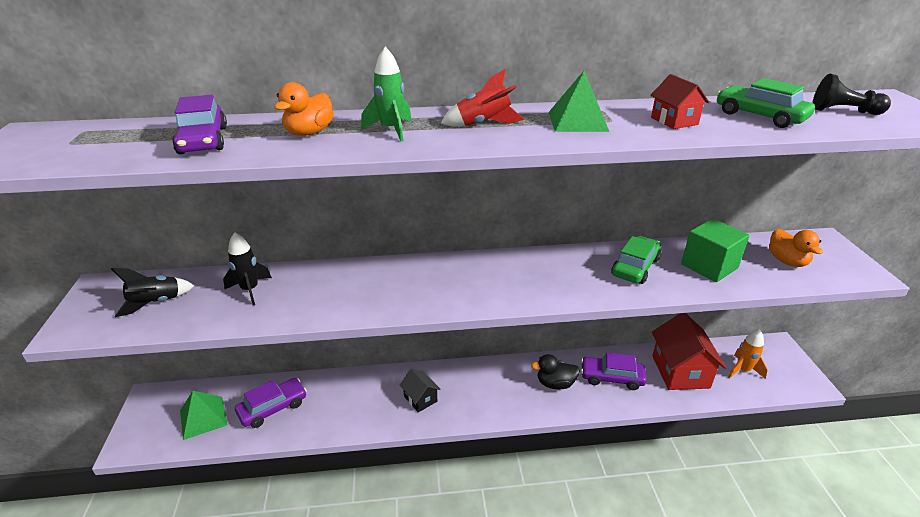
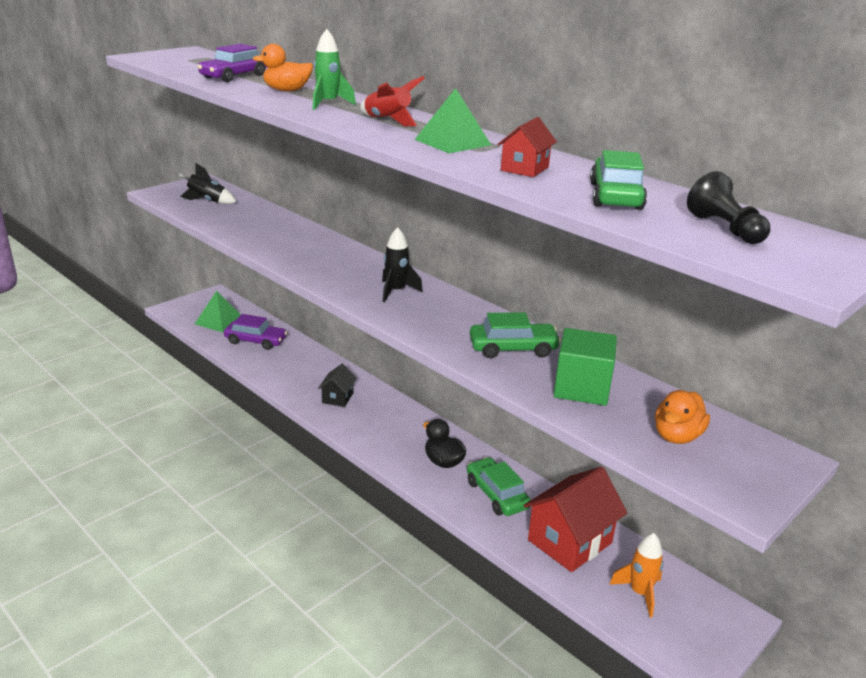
camera: 50 degrees right, 5 degrees down
(250, 290) = (256, 219): black rocket -> black rocket (396, 291)
(611, 378) = (496, 494): purple car -> green car

